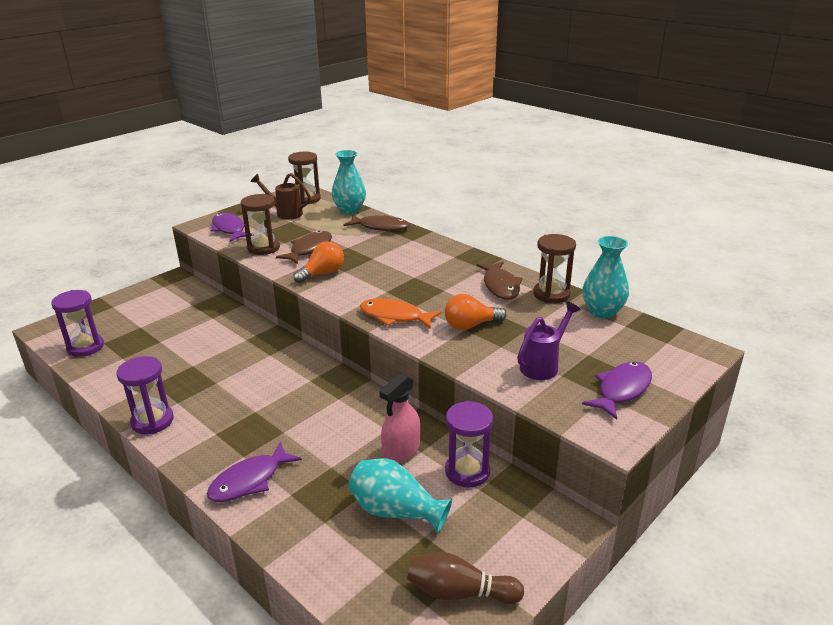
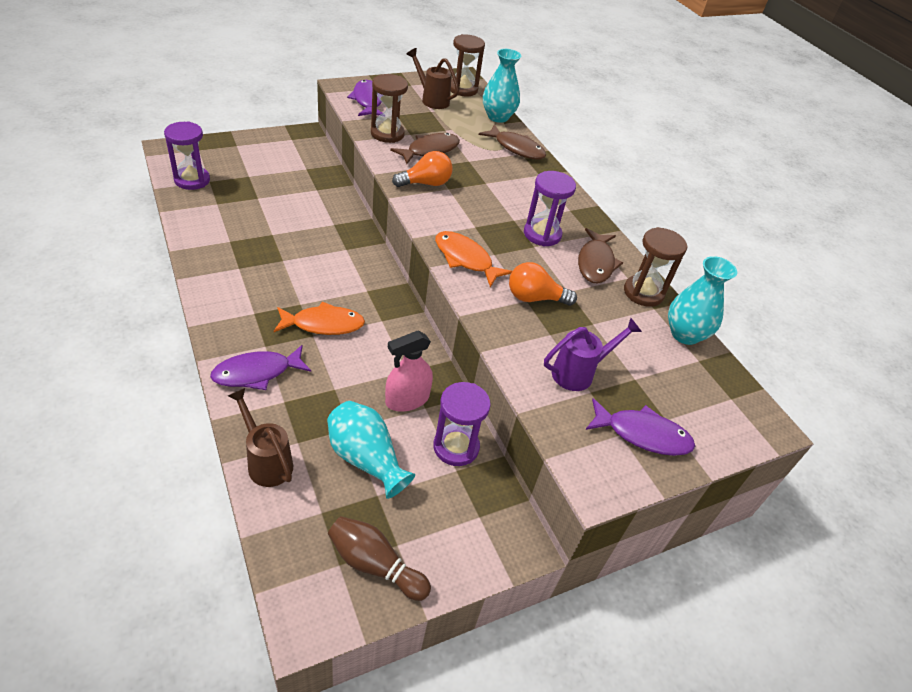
camera: 15 degrees right, 15 degrees up
(152, 421) = (208, 279): purple hourglass -> purple hourglass (542, 234)
(287, 420) = (323, 324): none -> orange fish
(305, 549) = (266, 461): none -> brown watering can
(622, 390) = (642, 434): purple fish -> purple fish turned 45 degrees clockwise

